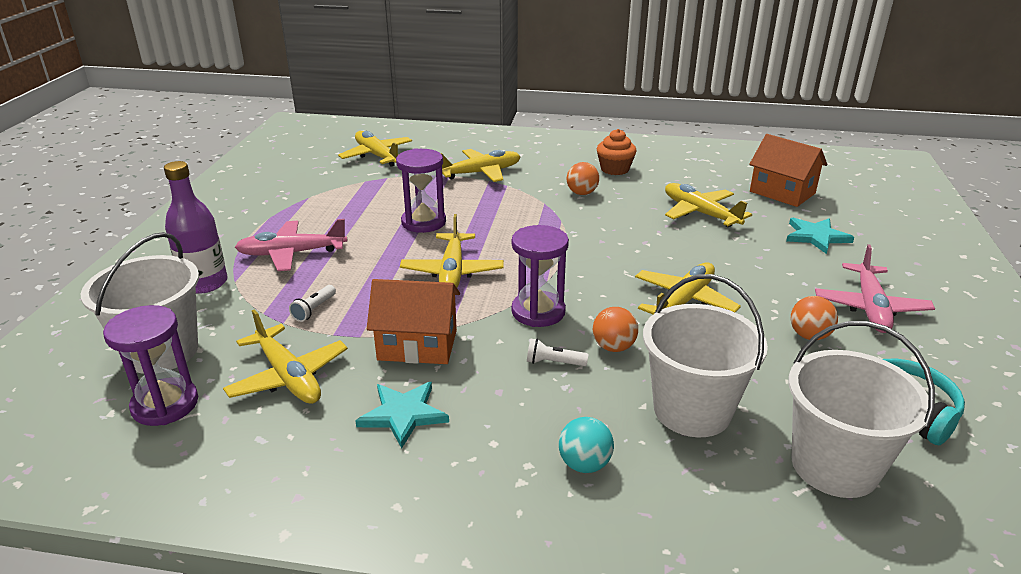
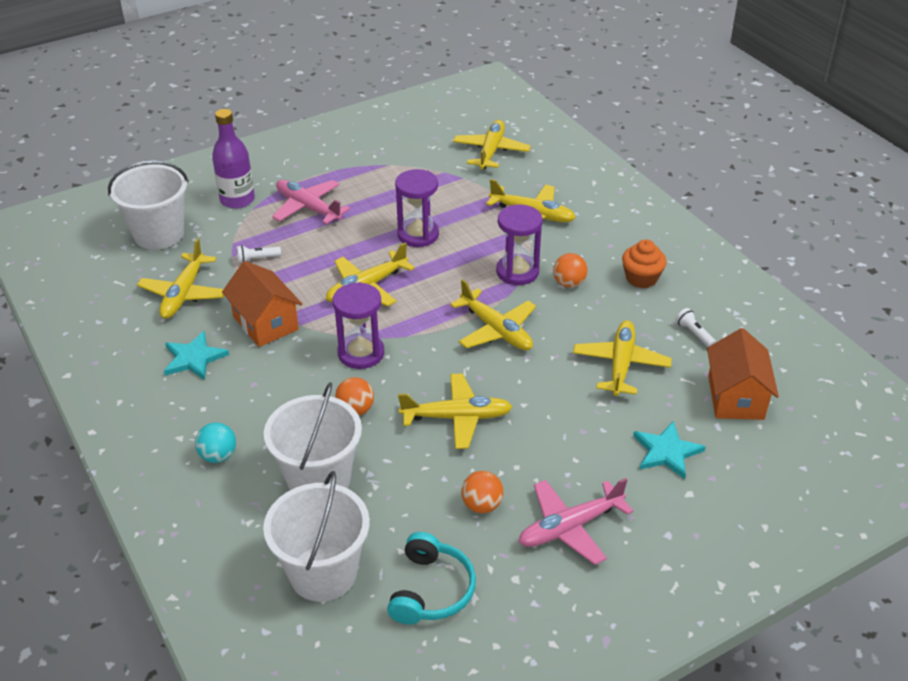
camera: 50 degrees right, 10 degrees up
(165, 405) = (119, 269): purple hourglass -> purple hourglass (517, 272)
(554, 362) = (308, 391): white flashlight -> white flashlight (694, 334)
(595, 241) = (496, 330): none -> yellow plane

